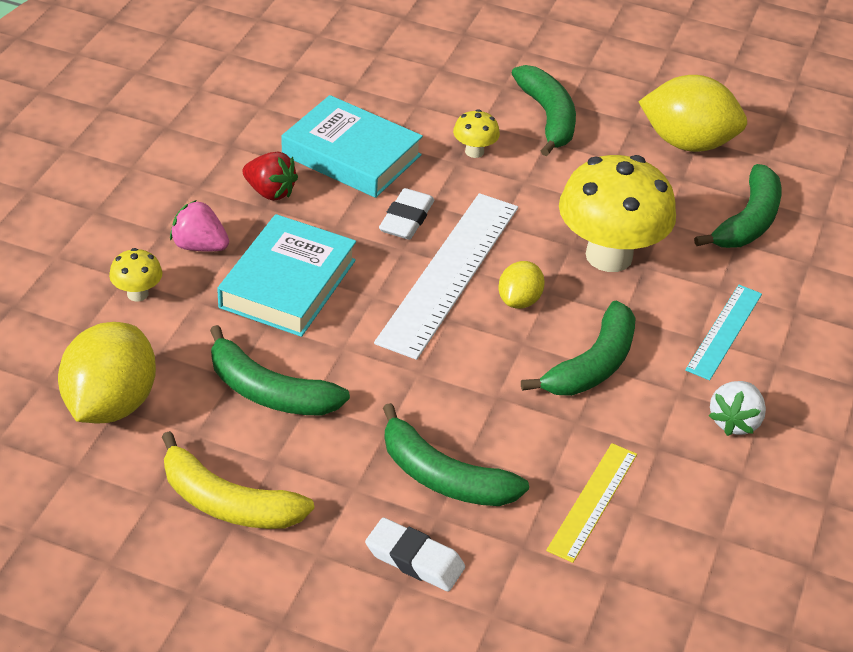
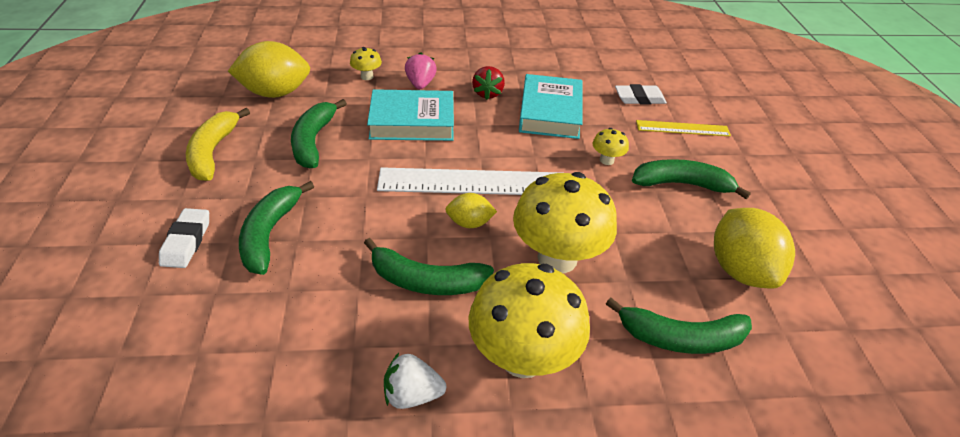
camera: 65 degrees right, 0 degrees up
(406, 219) = (510, 150): white eraser -> white eraser (639, 98)
(548, 117) = (682, 184): green banana -> green banana turned 135 degrees counterclockwise
(592, 501) = (275, 321): yellow ruler -> yellow ruler (682, 128)
(724, 331) = (523, 357): turquoise ruler -> yellow mushroom

